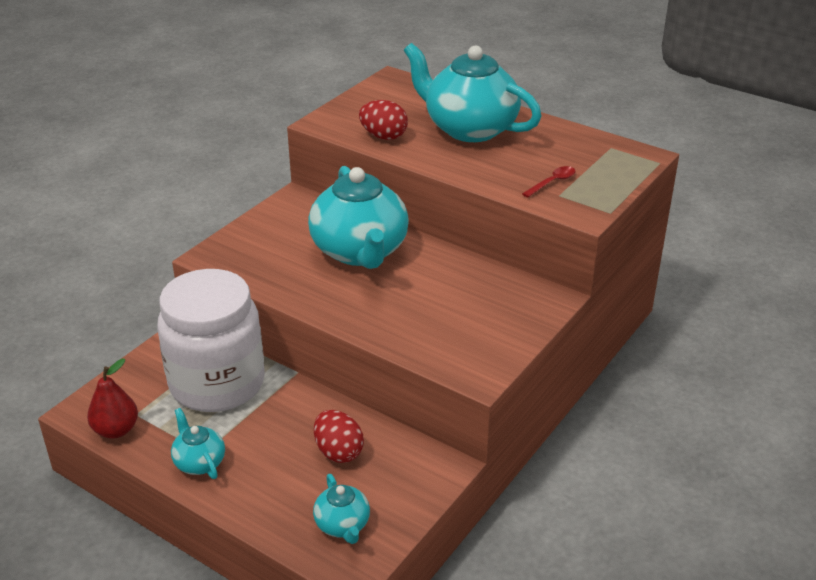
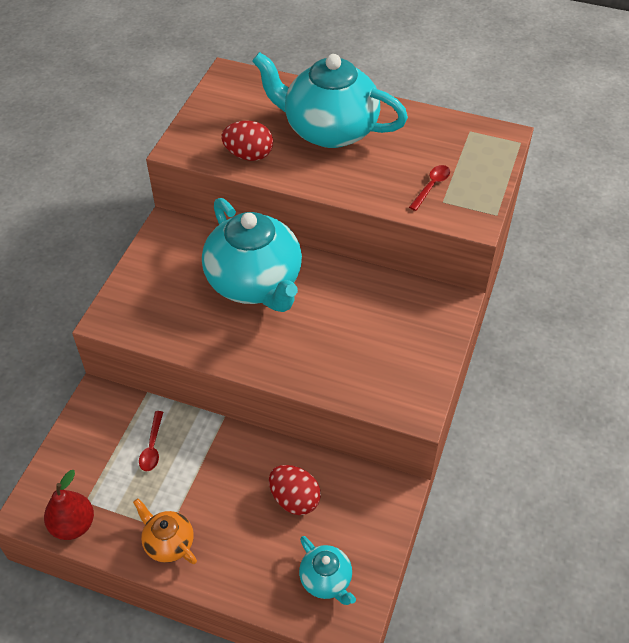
camera: 15 degrees left, 15 degrees up
(199, 462) = (168, 543): turquoise teapot -> orange teapot
(217, 383) = (152, 447): white jar -> red spoon

